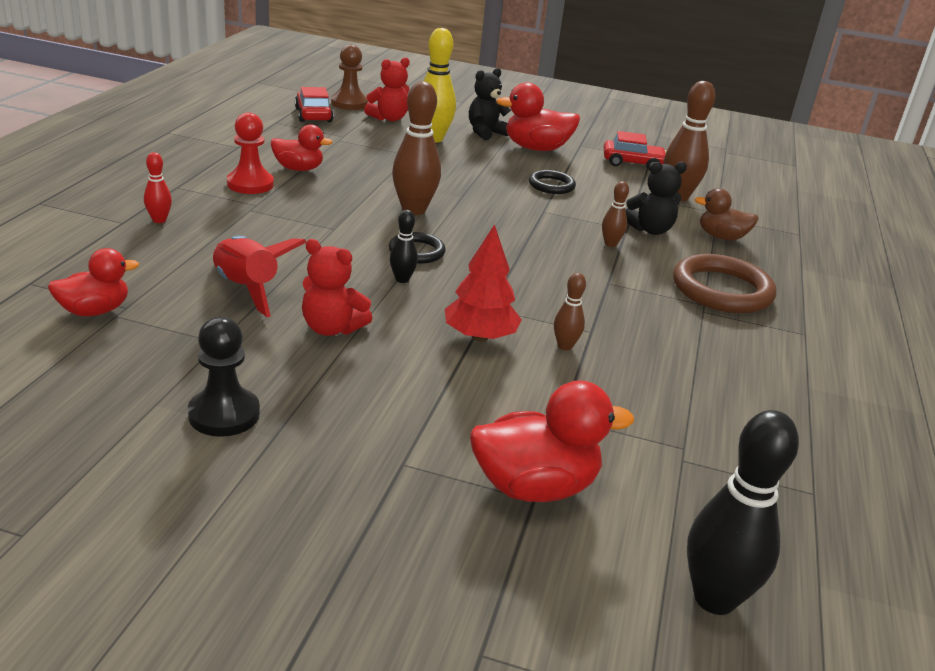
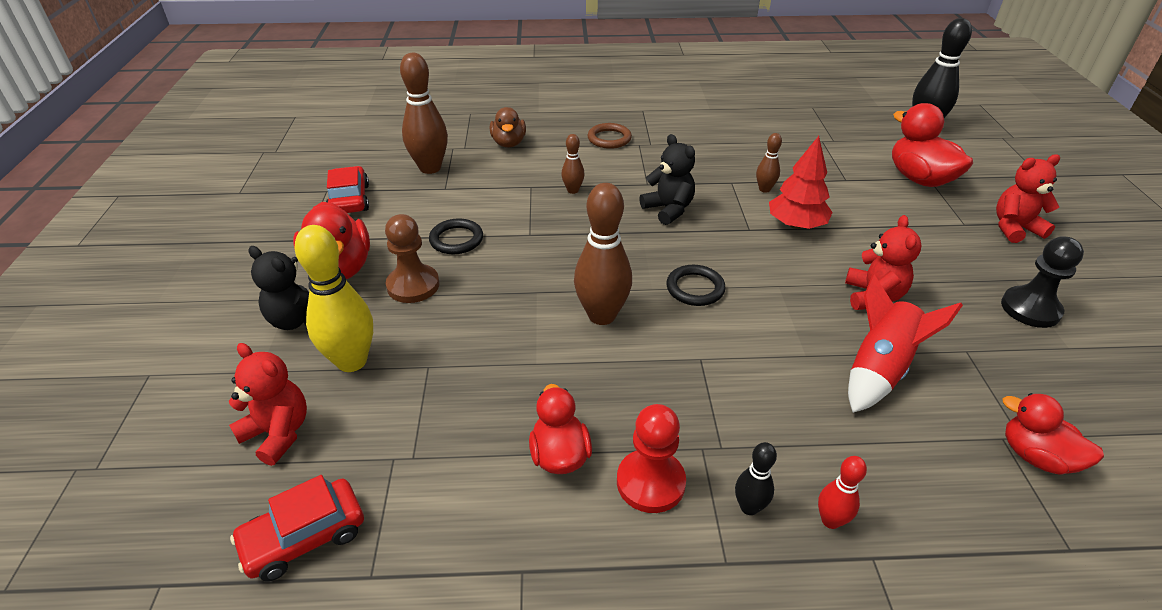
camera: 105 degrees left, 10 degrees up
(349, 103) = (212, 512): brown pawn -> brown pawn (413, 285)
(362, 505) = (1014, 228): none -> red teddy bear
(402, 279) = (755, 283): black bowling pin -> black bowling pin (749, 507)
(650, 230) = (524, 175): black teddy bear -> black teddy bear (668, 210)
(722, 290) = (609, 139): brown ring -> brown ring, size x0.56

